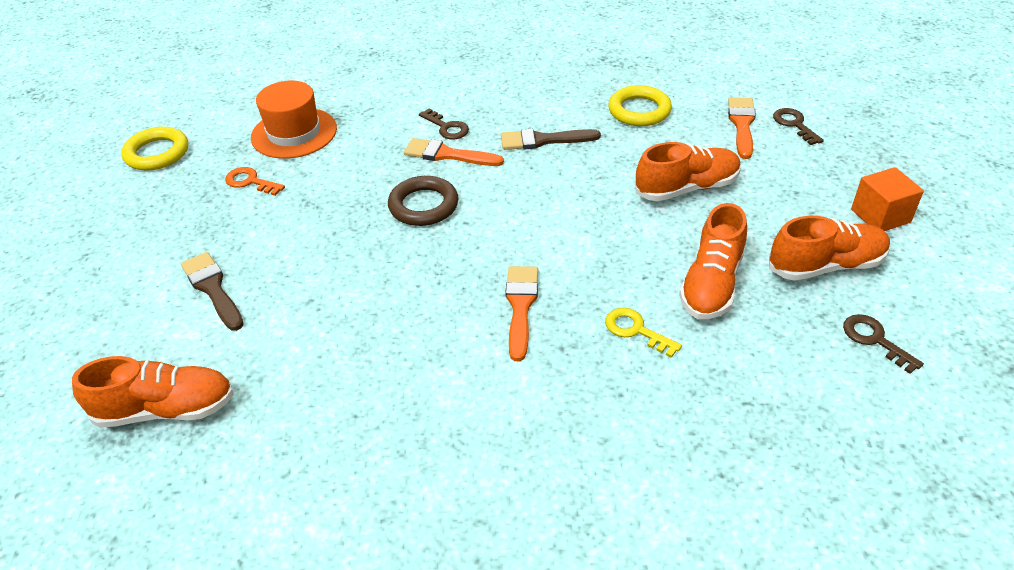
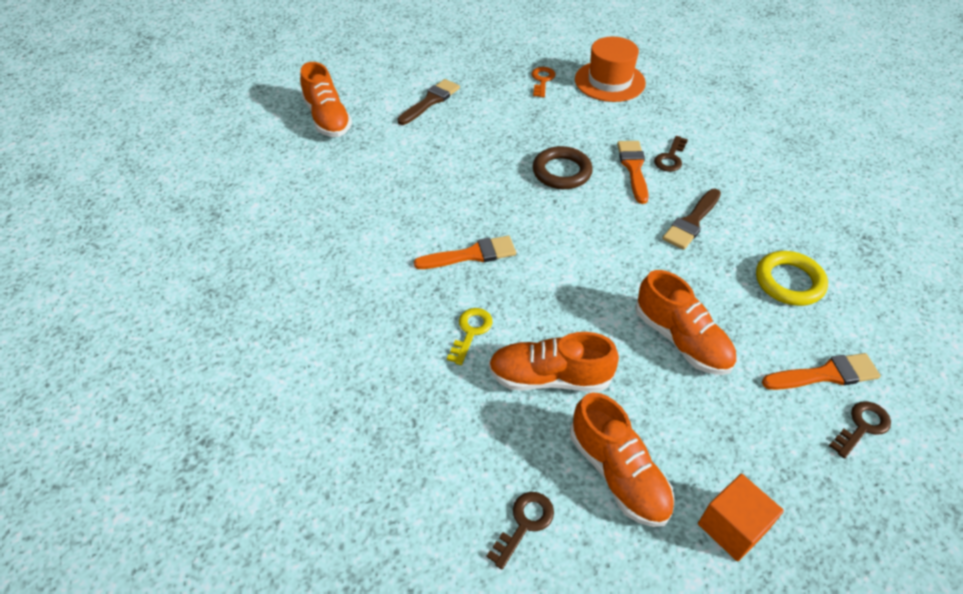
camera: 70 degrees right, 5 degrees up
(157, 153) = (549, 31): yellow ring -> none
(543, 140) = (692, 222): brown brush -> brown brush turned 120 degrees counterclockwise

